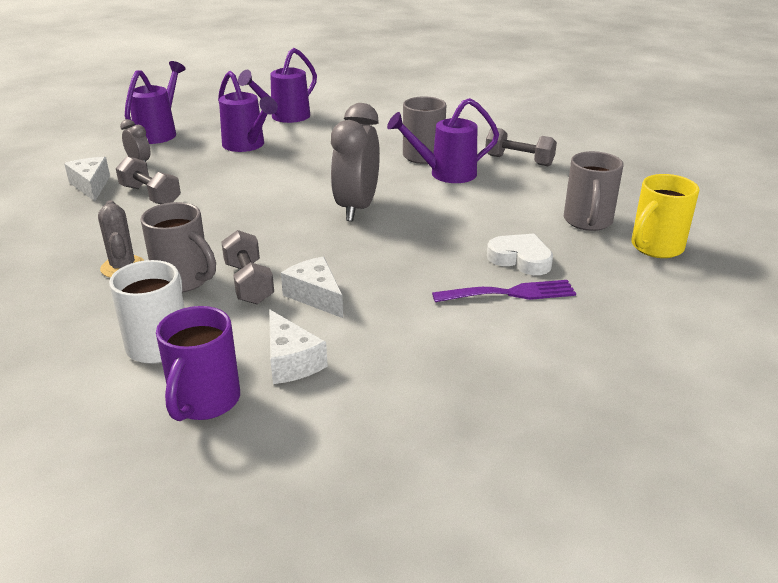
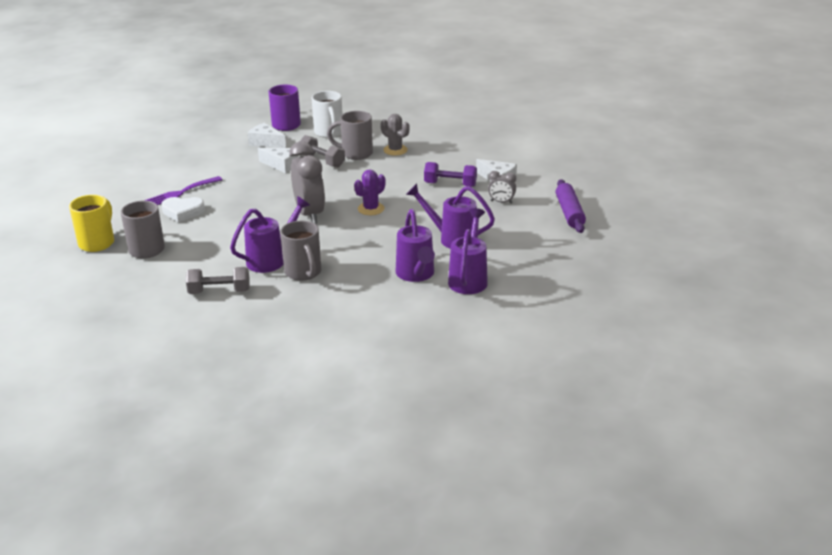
camera: 150 degrees right, 0 degrees up
(104, 137) = (569, 213): none -> purple rolling pin
(150, 195) = (450, 184): grey dumbbell -> purple dumbbell
(159, 133) = (539, 229): purple watering can -> purple watering can (416, 275)
(280, 194) = (371, 209): none -> purple cactus

